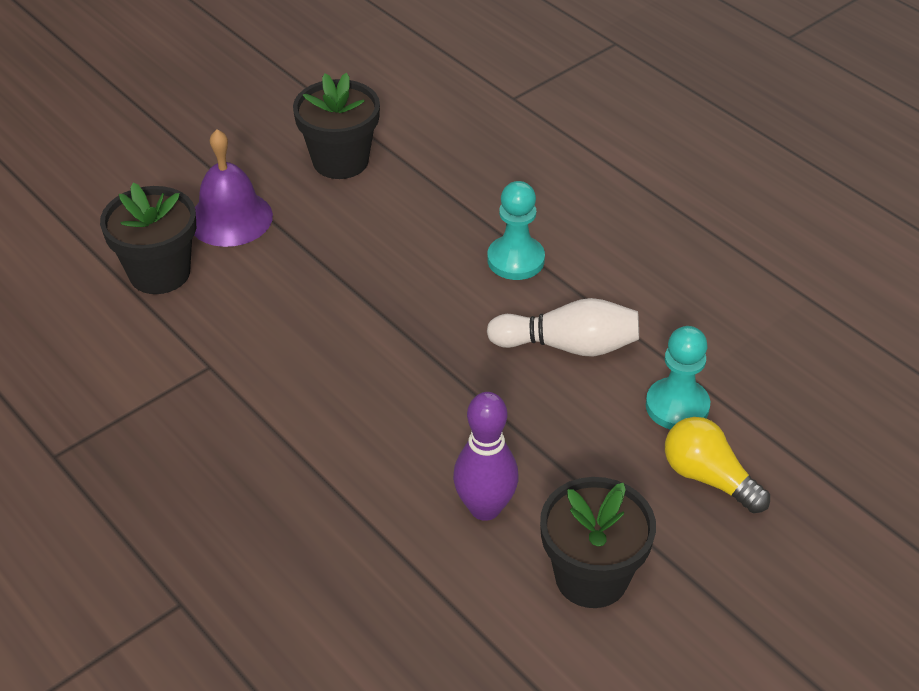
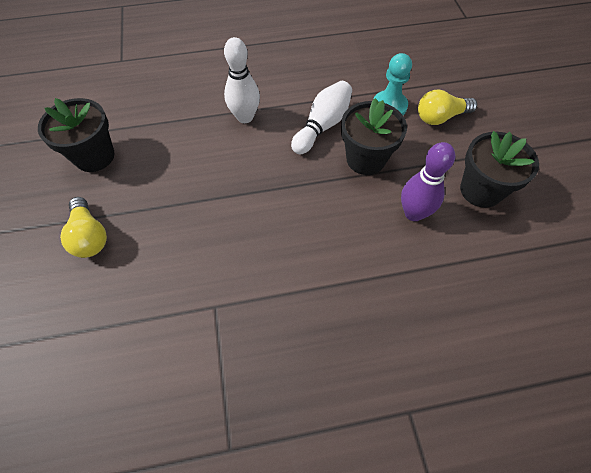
camera: 60 degrees left, 15 degrees up
(159, 273) = (104, 301): black flower pot -> black flower pot (365, 159)
(230, 218) = (90, 236): purple bell -> yellow light bulb
(515, 260) = (245, 117): turquoise pawn -> white bowling pin

